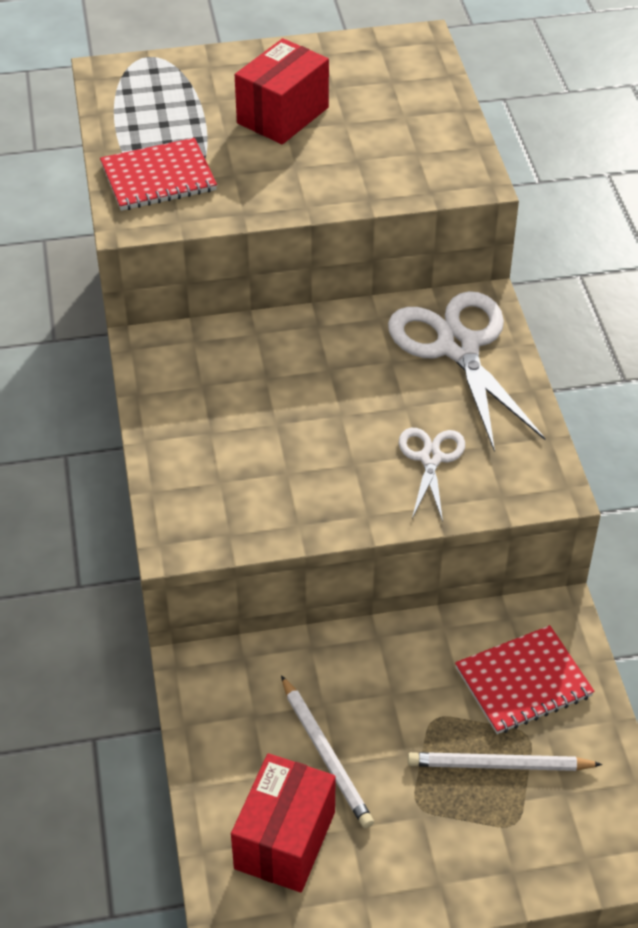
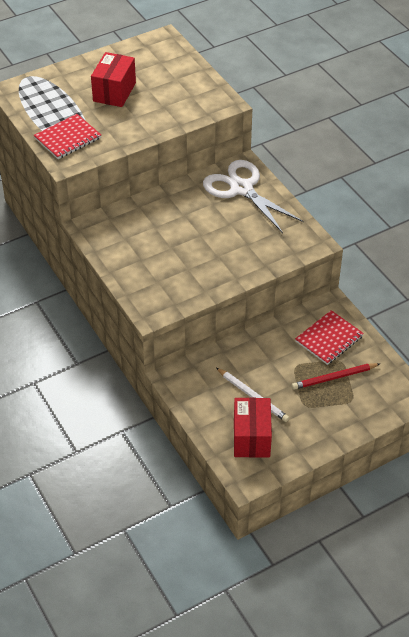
camera: 20 degrees left, 0 degrees up
(431, 458) = (253, 244): white scissors -> none
(499, 765) = (334, 378): white pencil -> red pencil

